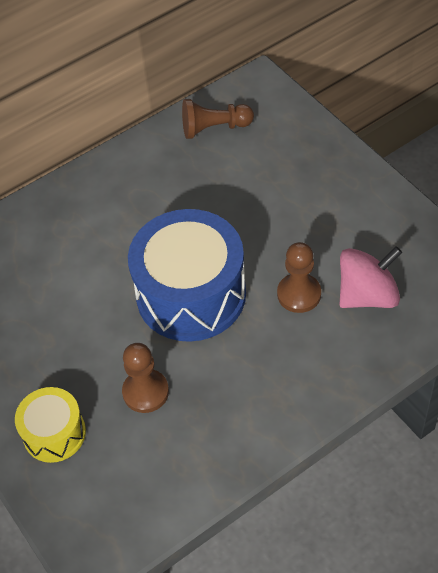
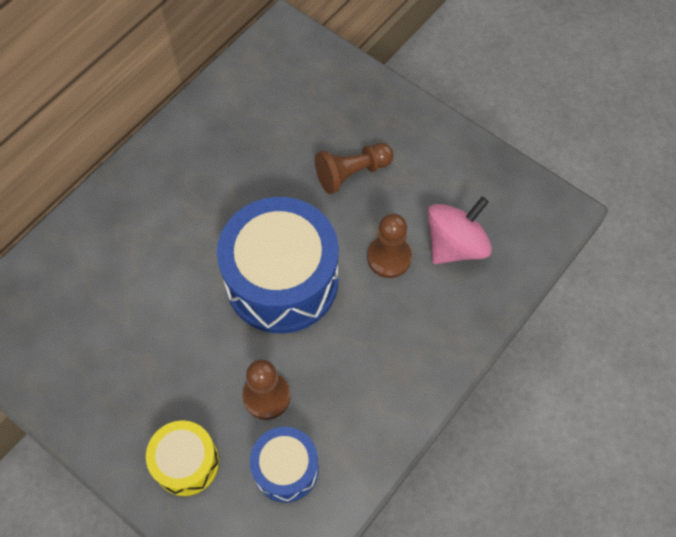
camera: 20 degrees left, 10 degrees up
(143, 459) = (286, 469): none -> blue drum
(214, 128) = (253, 91): brown pawn -> brown pawn (352, 173)

